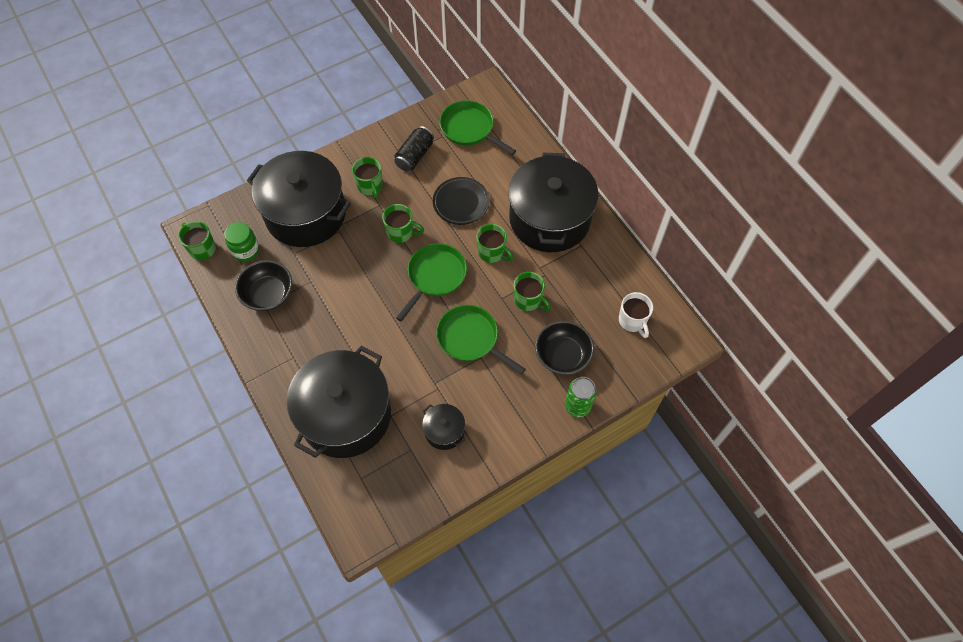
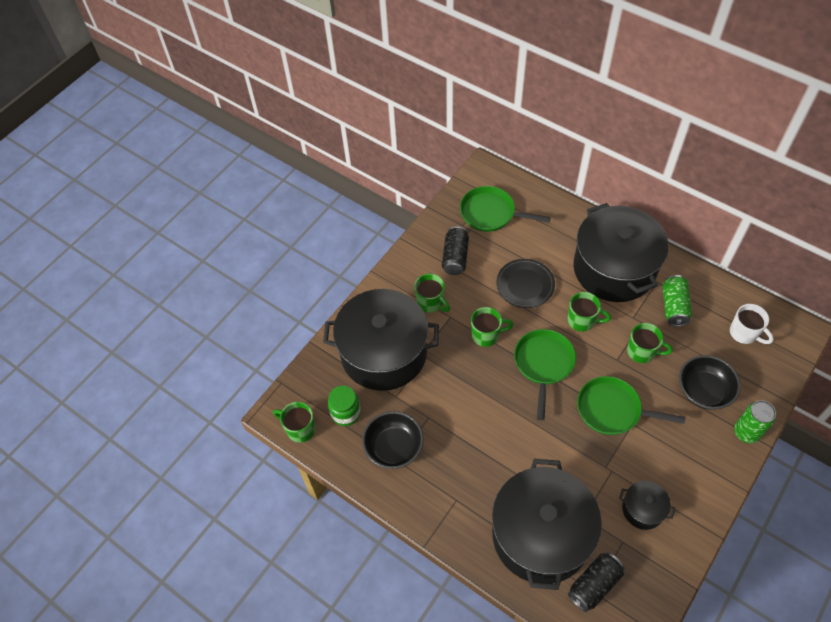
camera: 20 degrees left, 5 degrees down
(365, 473) = (594, 584): none -> black can
(583, 273) = (674, 306): none -> green can

